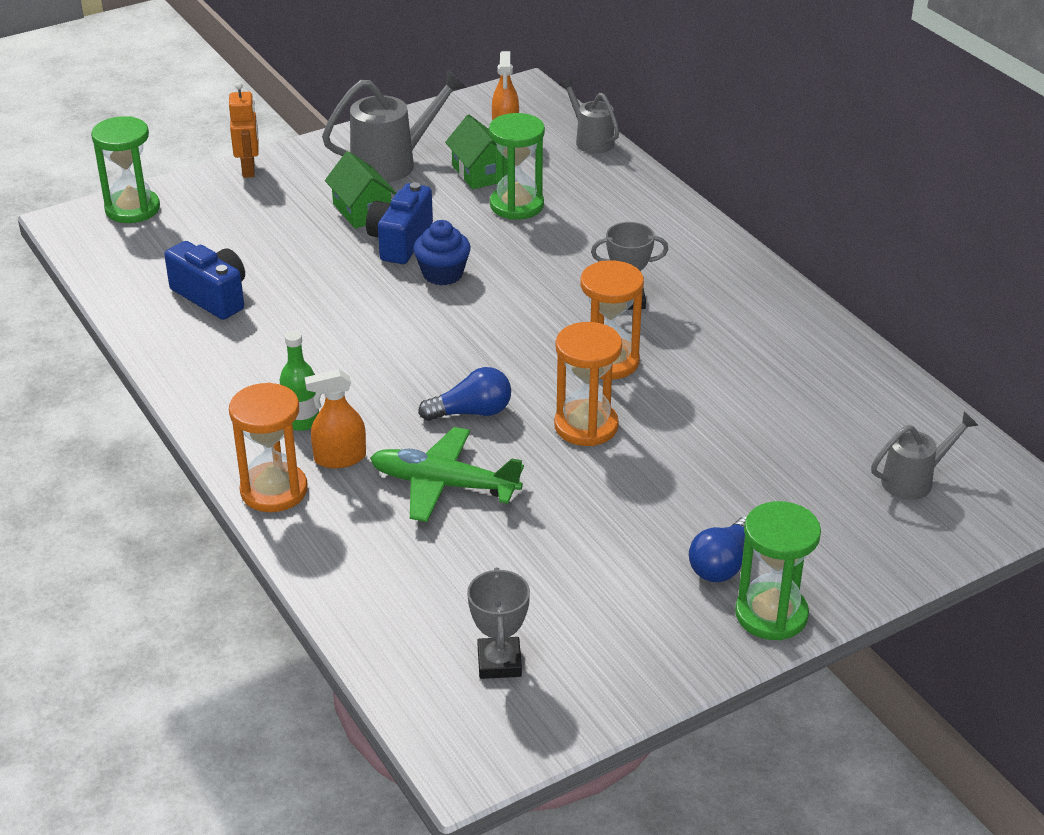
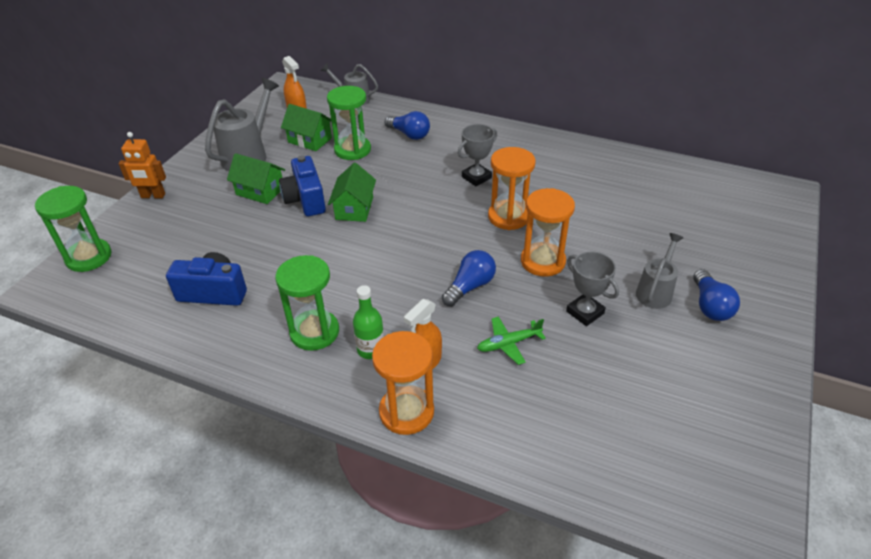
camera: 35 degrees left, 5 degrees up
(249, 170) = (153, 196): orange robot -> orange robot turned 135 degrees clockwise
(442, 274) = (354, 208): blue cupcake -> green house
(444, 485) = (508, 344): green plane -> green plane, size x0.59
(499, 662) = (682, 449): grey trophy -> grey trophy (585, 312)
(608, 214) = (409, 134): none -> blue light bulb
(771, 614) = (769, 322): green hourglass -> green hourglass (314, 332)
(914, 480) = (729, 208): grey watering can -> grey watering can (655, 291)

